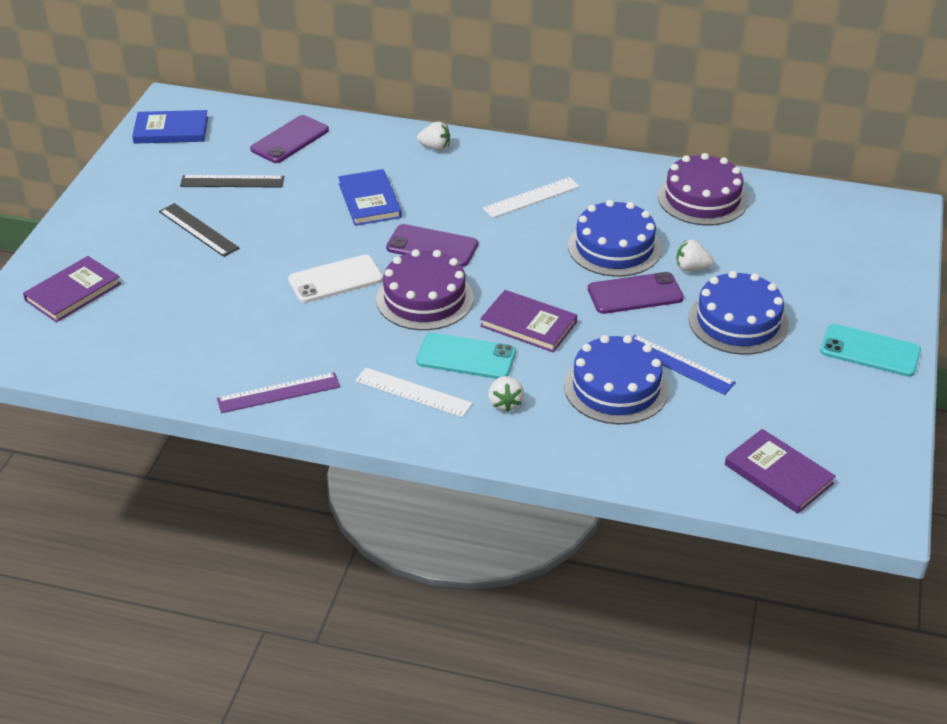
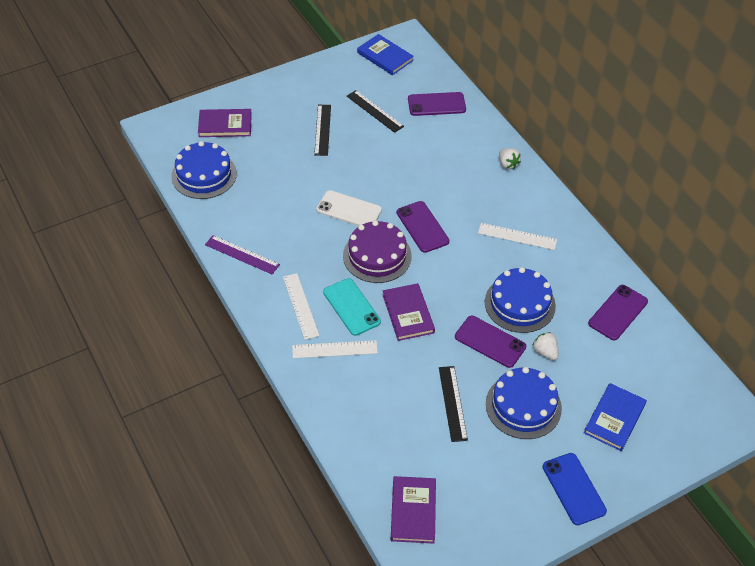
camera: 45 degrees right, 10 degrees up
(369, 200) = (428, 174): blue book -> blue book (614, 418)
(505, 403) = (334, 349): white strawberry -> white ruler
(616, 388) = (401, 388): blue cake -> blue cake (204, 175)
(678, 364) = (453, 403): blue ruler -> black ruler
(702, 198) = (618, 312): purple cake -> purple phone
(870, 351) = (573, 489): turquoise phone -> blue phone

